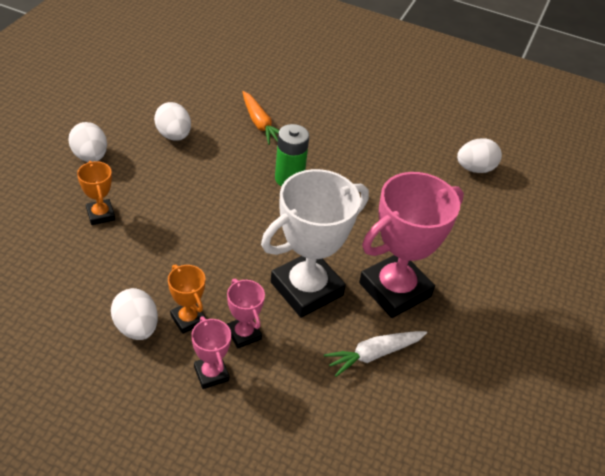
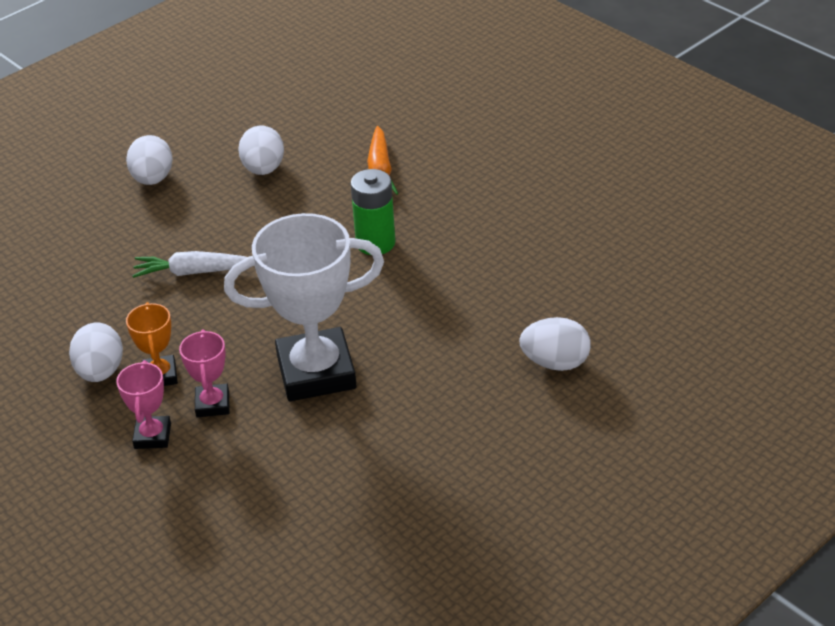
camera: 30 degrees right, 5 degrees down
(100, 215) = (128, 246): orange trophy -> none
(374, 354) = (350, 460): white carrot -> white carrot (193, 272)
(395, 289) = (425, 396): pink trophy -> none
(475, 169) = (641, 272): white egg -> white egg (555, 363)

